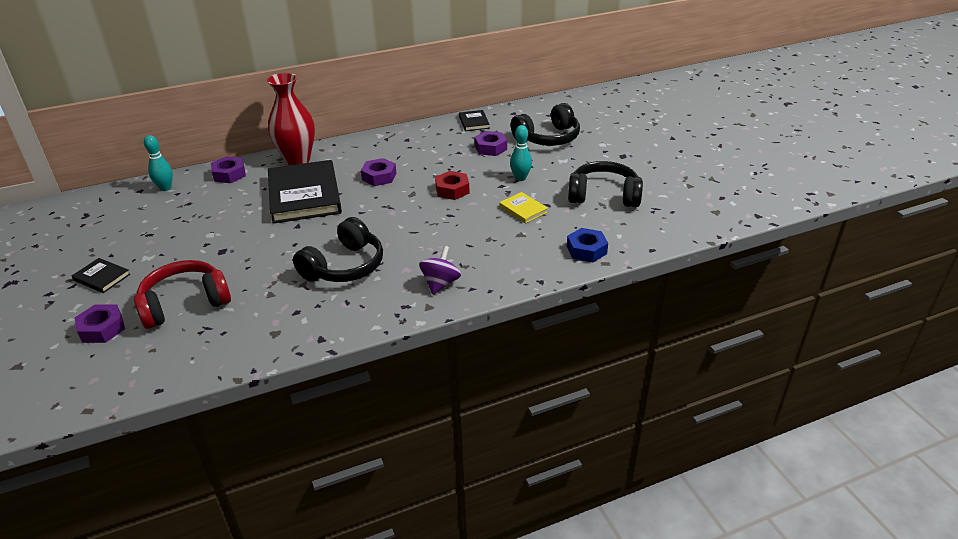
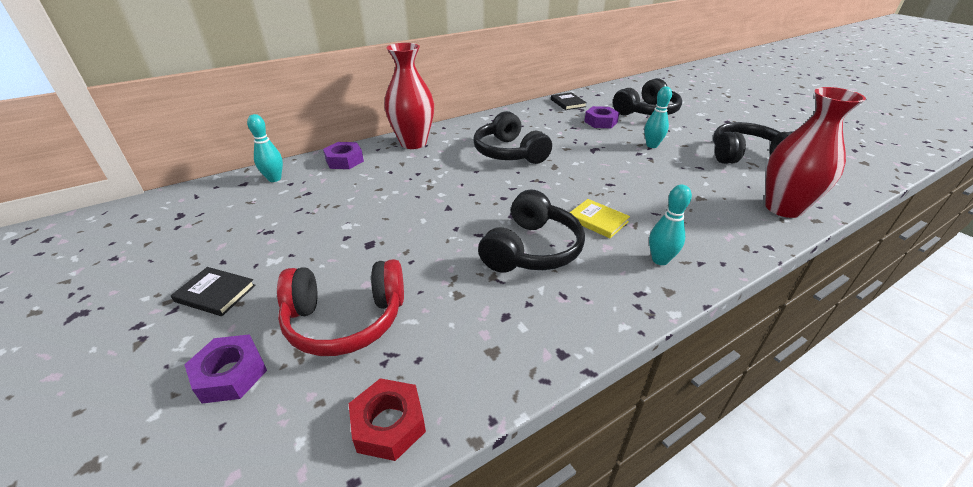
camera: 10 degrees left, 0 degrees up
(185, 303) = (346, 320): red headphones -> red headphones turned 150 degrees counterclockwise
(304, 195) = (439, 175): black book -> none
(379, 177) = (509, 153): purple nut -> black headphones
(440, 283) = (660, 260): purple spinning top -> turquoise bowling pin
(452, 190) = (593, 160): red nut -> red nut (389, 424)
(523, 209) = (680, 173): yellow book -> yellow book (597, 220)
(586, 250) = (783, 208): blue nut -> red vase

